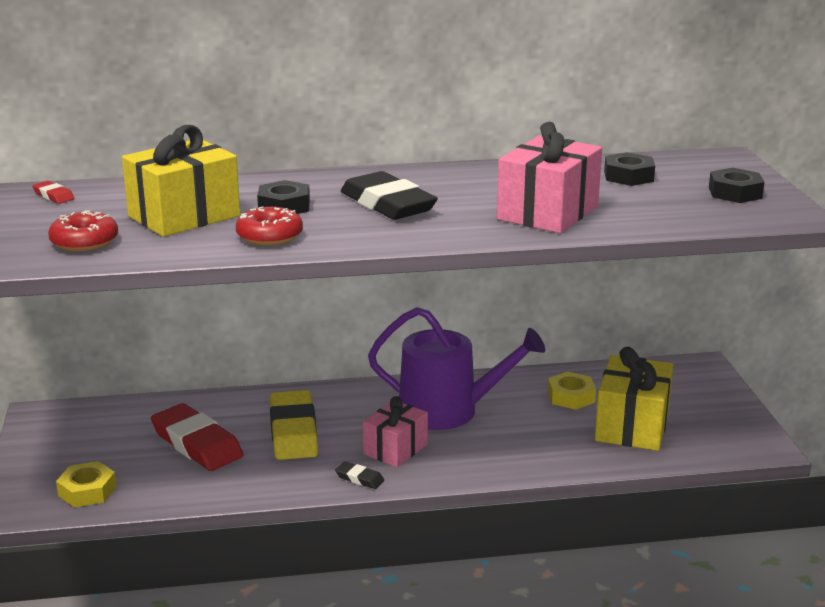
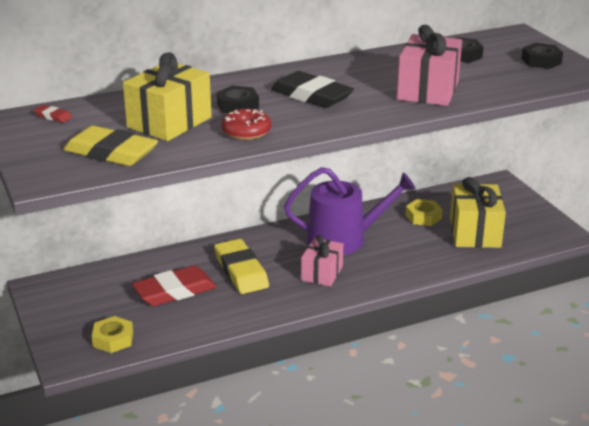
camera: 15 degrees left, 5 degrees up
(84, 242) = (111, 152): red donut -> yellow eraser
(197, 444) = (174, 291): red eraser -> red eraser turned 60 degrees counterclockwise
(359, 478) = (308, 298): black eraser -> none

